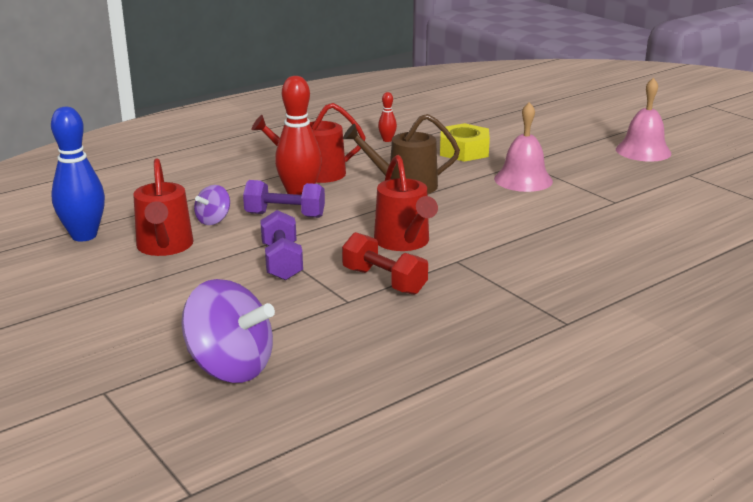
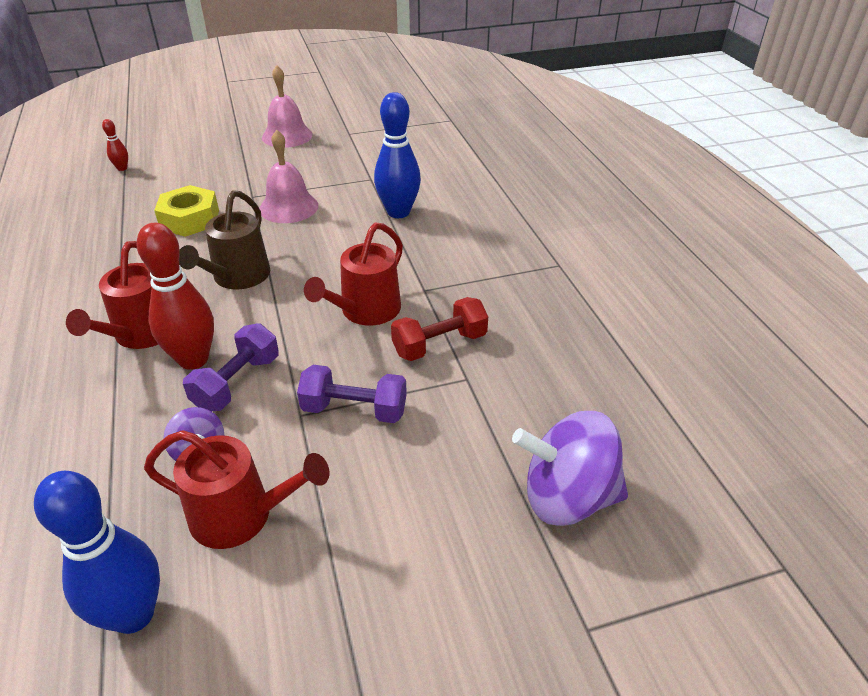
camera: 70 degrees left, 15 degrees up
(230, 367) = (567, 497): purple spinning top -> purple spinning top turned 135 degrees counterclockwise
(387, 140) = (105, 259): red bowling pin -> red bowling pin (122, 168)
(404, 242) = (366, 311): red watering can -> red watering can turned 120 degrees clockwise
(570, 226) = (398, 212): none -> blue bowling pin

